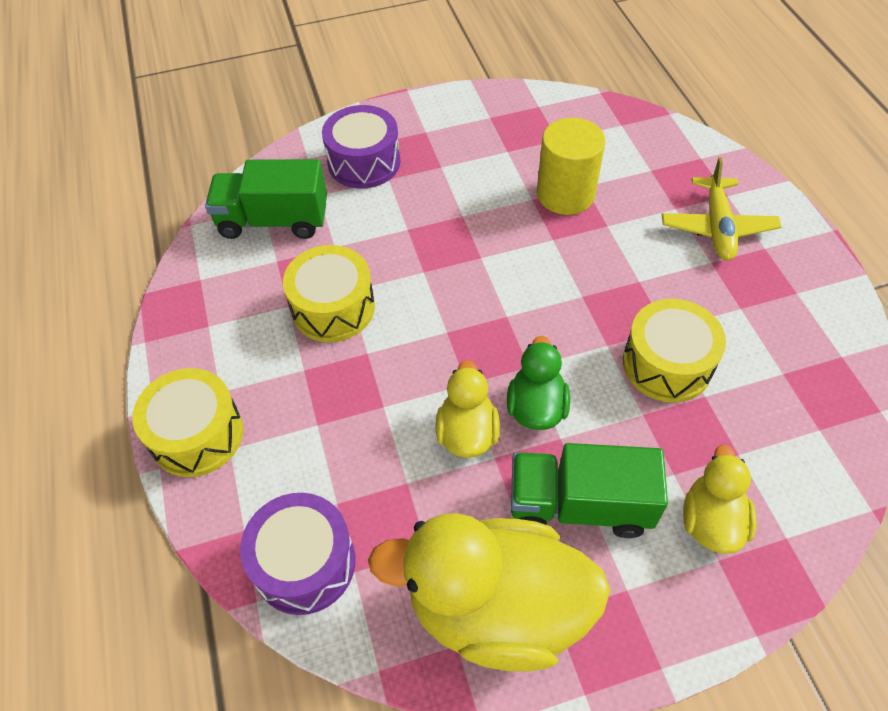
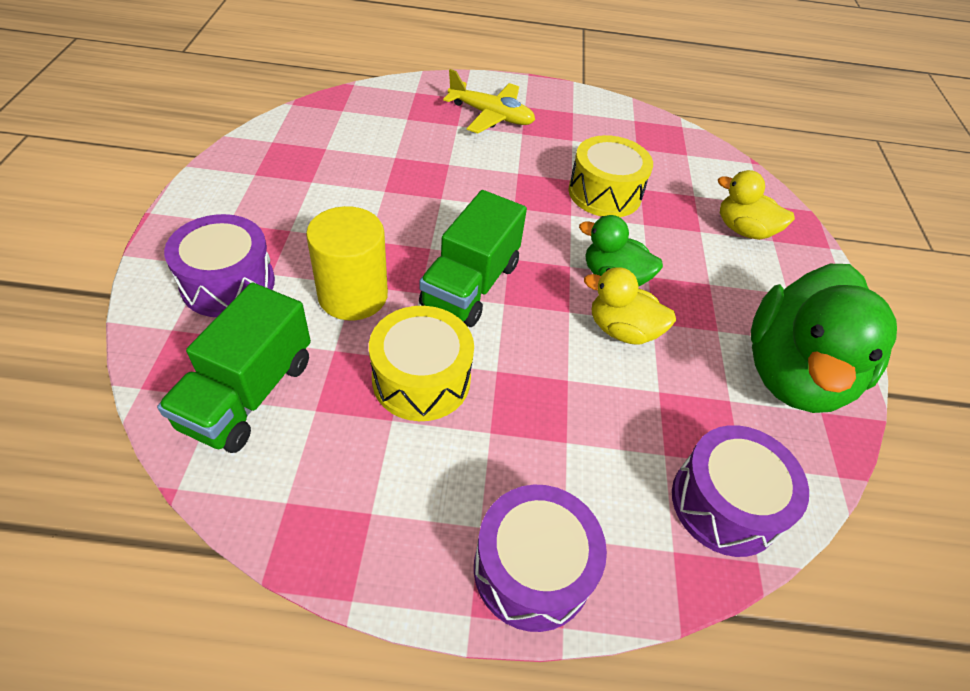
camera: 75 degrees left, 5 degrees down
(197, 435) = (532, 569): yellow drum -> purple drum
(496, 609) = (793, 374): yellow duck -> green duck
(565, 194) = (396, 170): yellow cylinder -> yellow cylinder (353, 295)
(579, 505) = (713, 290): green truck -> green truck (471, 285)

